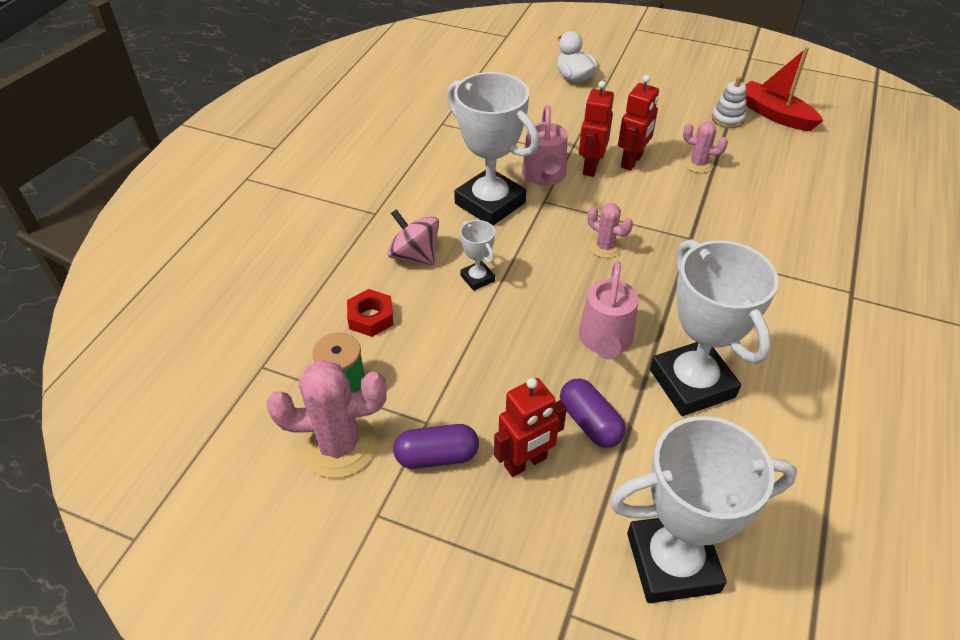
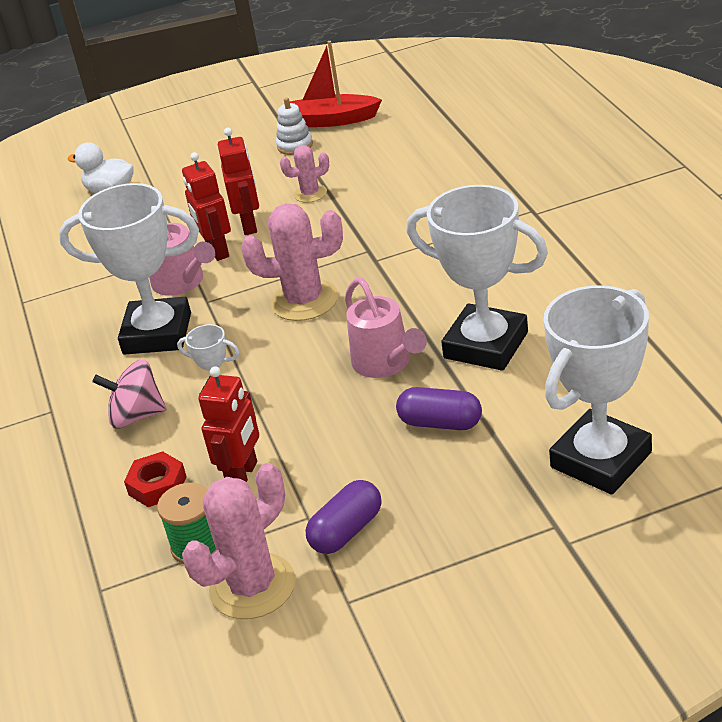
camera: 35 degrees left, 10 degrees down
(525, 462) = (423, 482): red robot -> red robot (243, 475)
(605, 247) = (304, 300): pink cactus -> pink cactus, size x1.84

